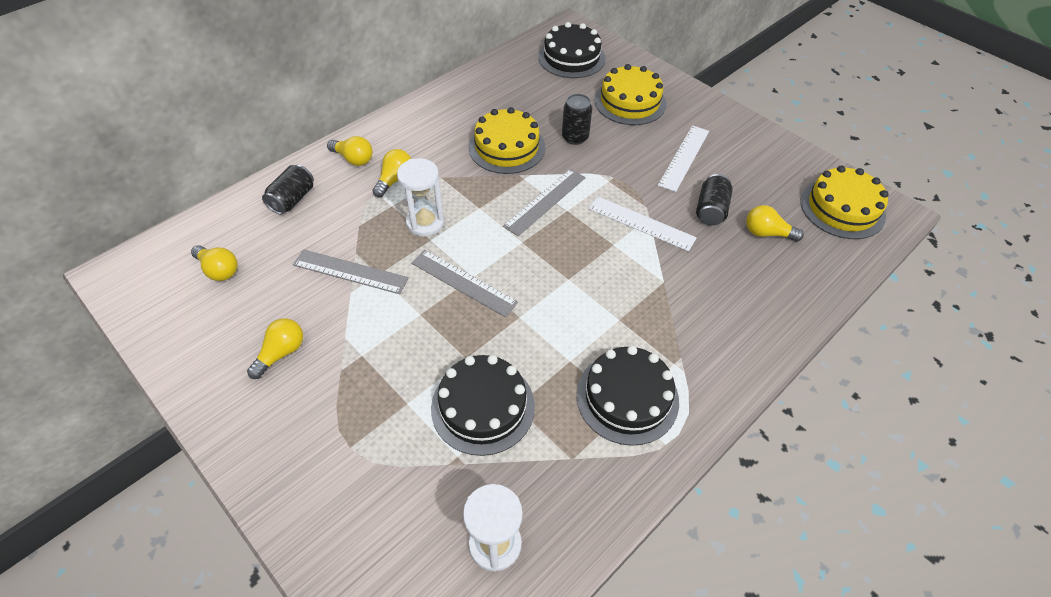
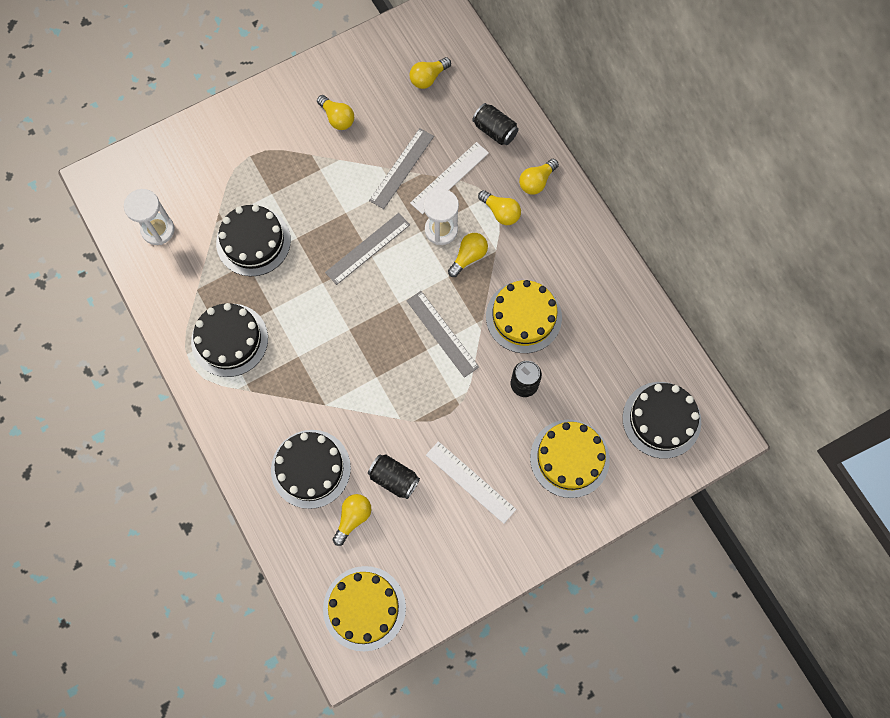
camera: 105 degrees right, 20 degrees up
(452, 196) = (468, 257): none -> yellow light bulb
(641, 223) = (394, 409): white ruler -> white ruler (449, 178)
(738, 278) = (310, 468): none -> black cake

